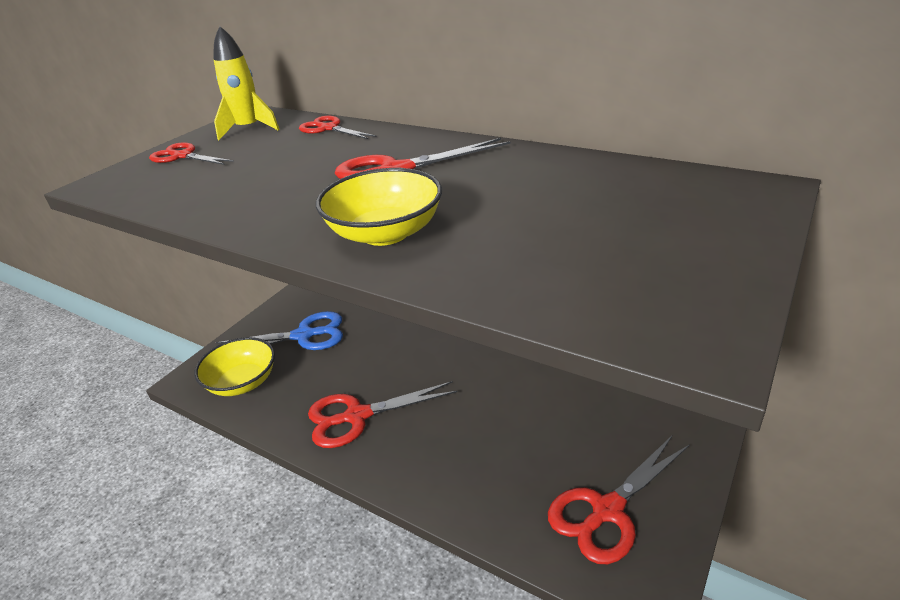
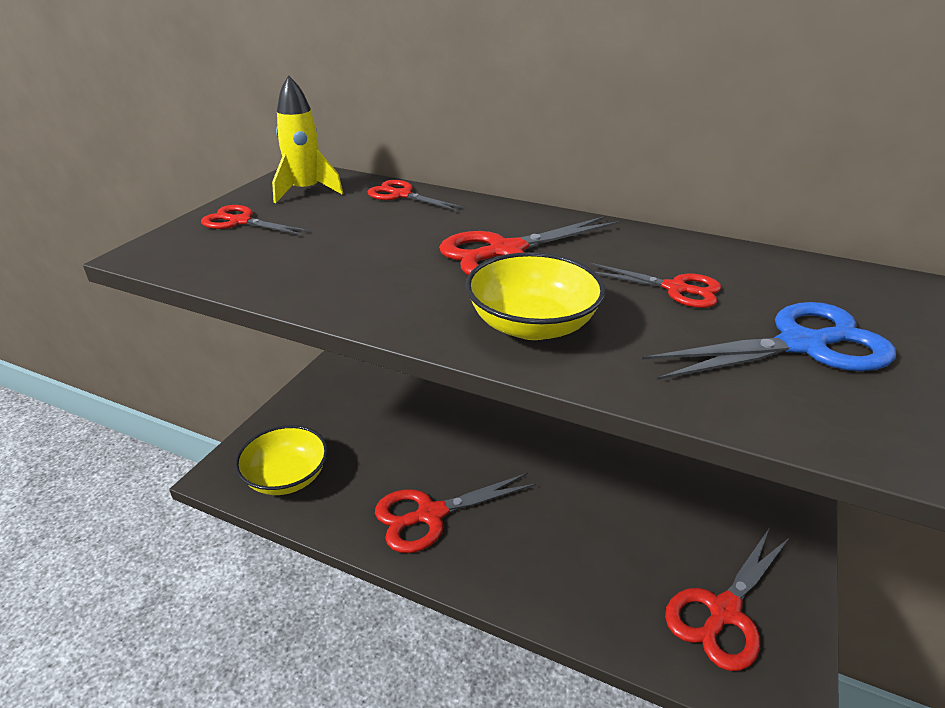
camera: 10 degrees left, 0 degrees up
(304, 335) = (346, 421): blue scissors -> blue scissors (802, 345)
(535, 199) = (675, 289): none -> red scissors

